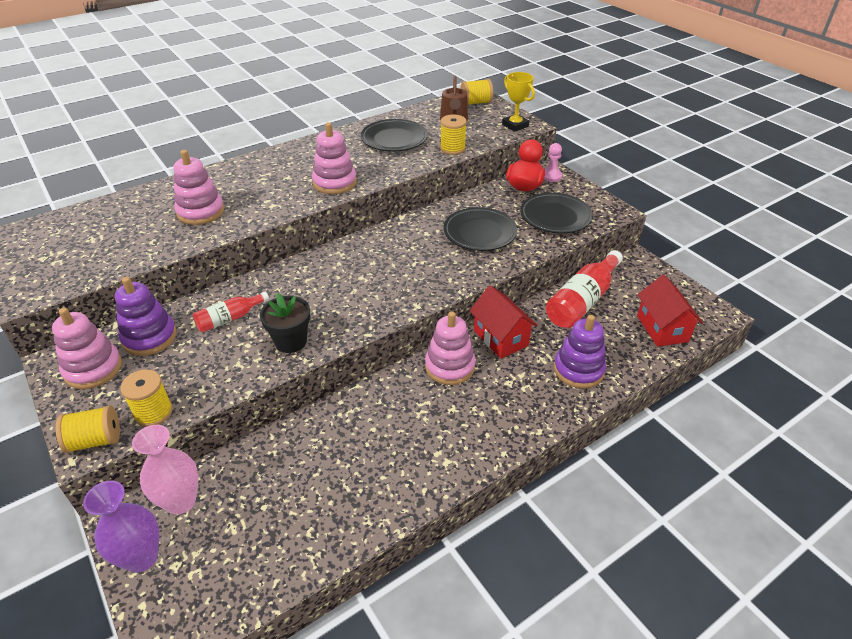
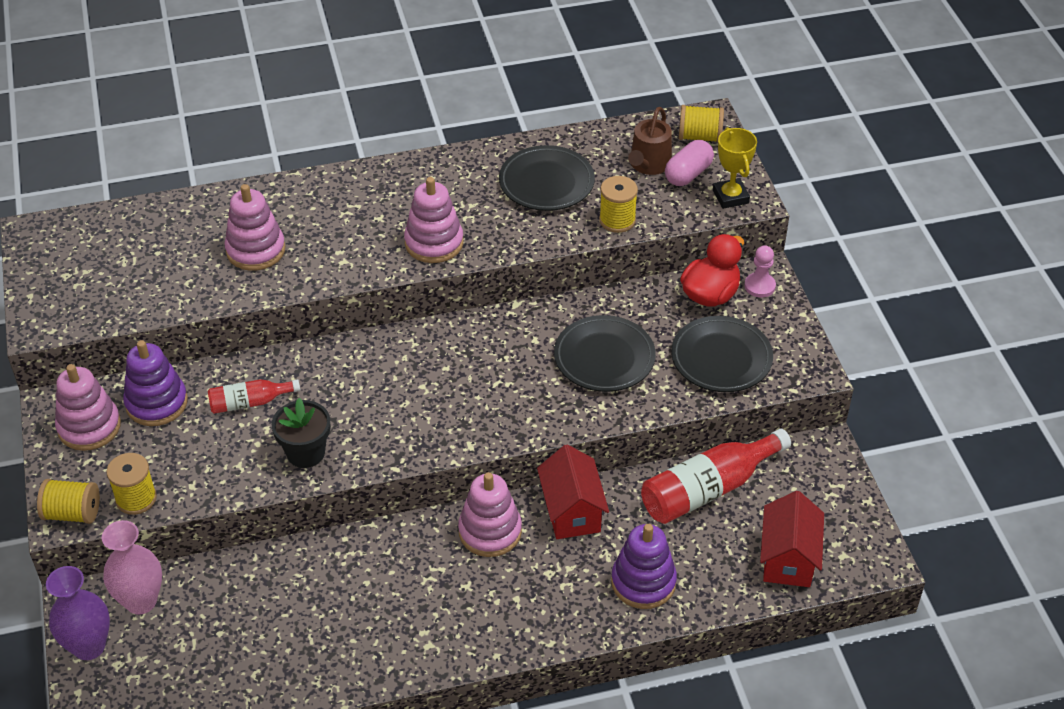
camera: 20 degrees right, 5 degrees up
(481, 120) = (688, 174): none -> pink capsule

